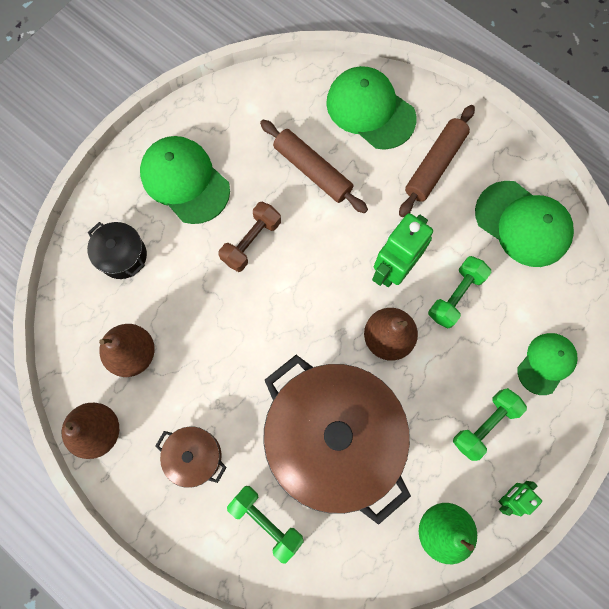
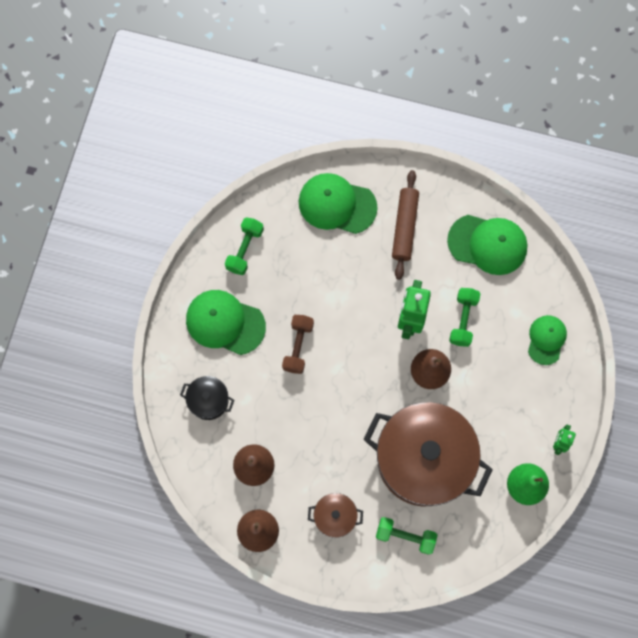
camera: 25 degrees left, 0 degrees up
(312, 171) = (316, 272): brown rolling pin -> none
(484, 424) = (522, 402): green dumbbell -> green dumbbell (245, 249)

